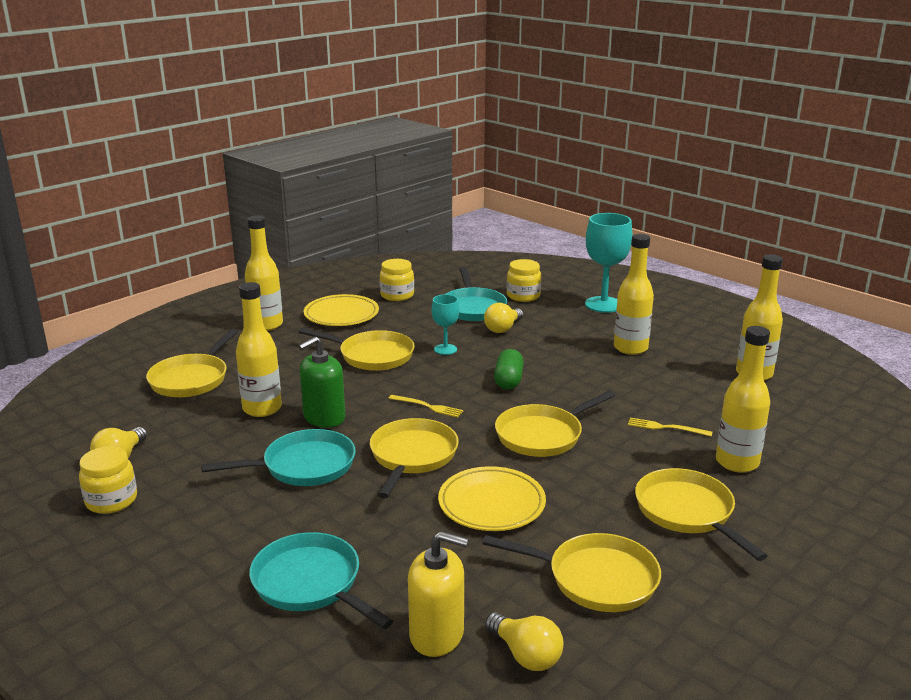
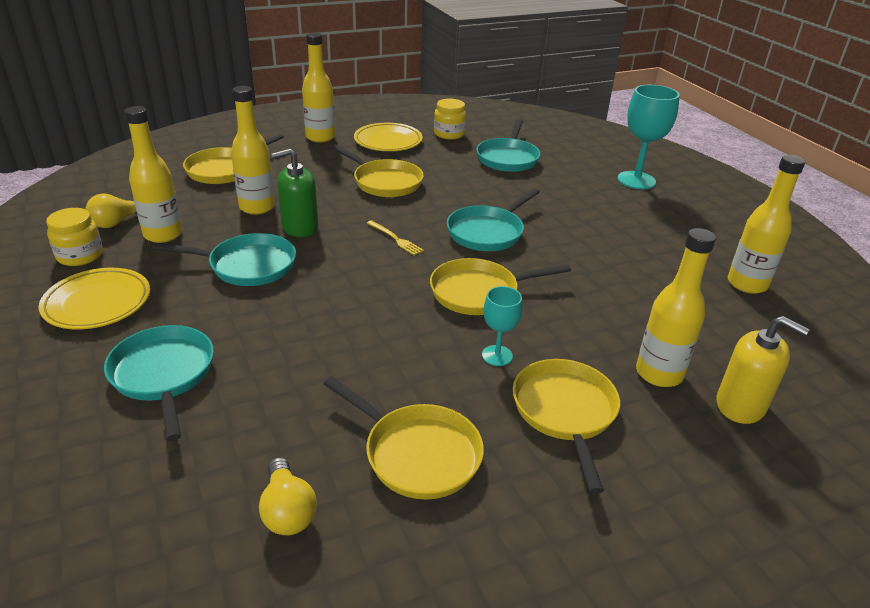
camera: 20 degrees right, 10 degrees up
(412, 456) = (344, 281): yellow pan -> none
(437, 634) = (226, 460): yellow soap dispenser -> yellow soap dispenser (740, 405)
(445, 349) = (453, 190): turquoise goblet -> turquoise goblet (497, 355)
(491, 504) = (378, 346): yellow plate -> yellow plate (97, 303)
(503, 328) = (521, 182): yellow light bulb -> none
(508, 381) = (487, 232): green capsule -> turquoise pan
(523, 296) = (563, 157): yellow jar -> none
(630, 348) = (632, 228): yellow bottle -> yellow bottle (163, 234)
(666, 427) = (609, 316): yellow fork -> none

